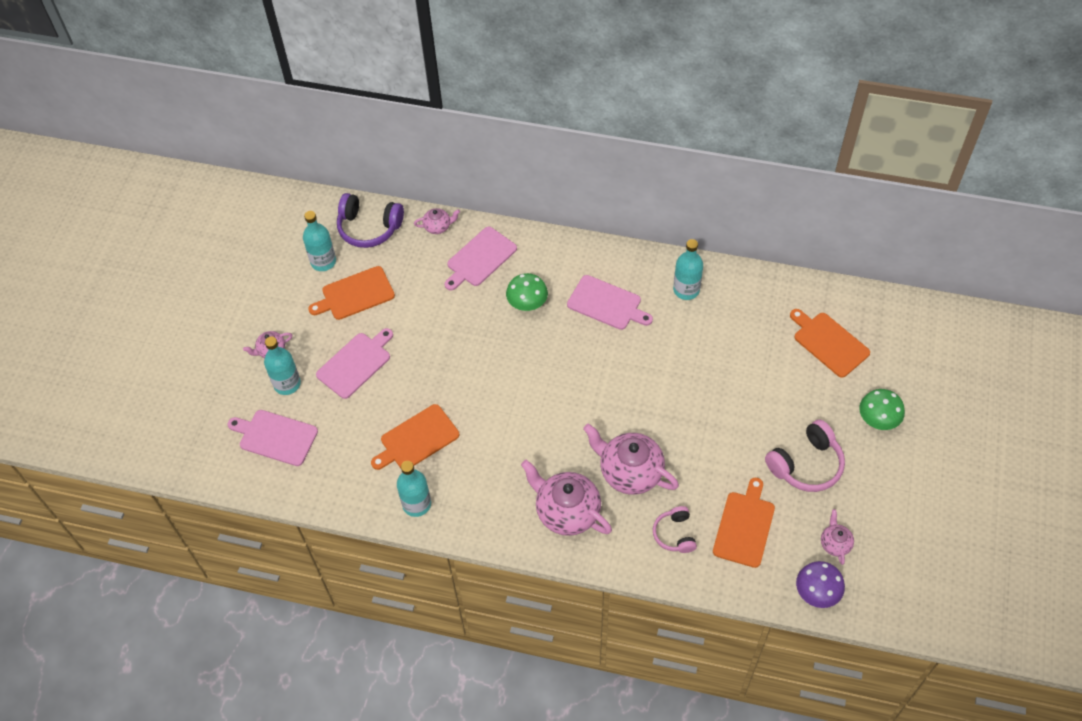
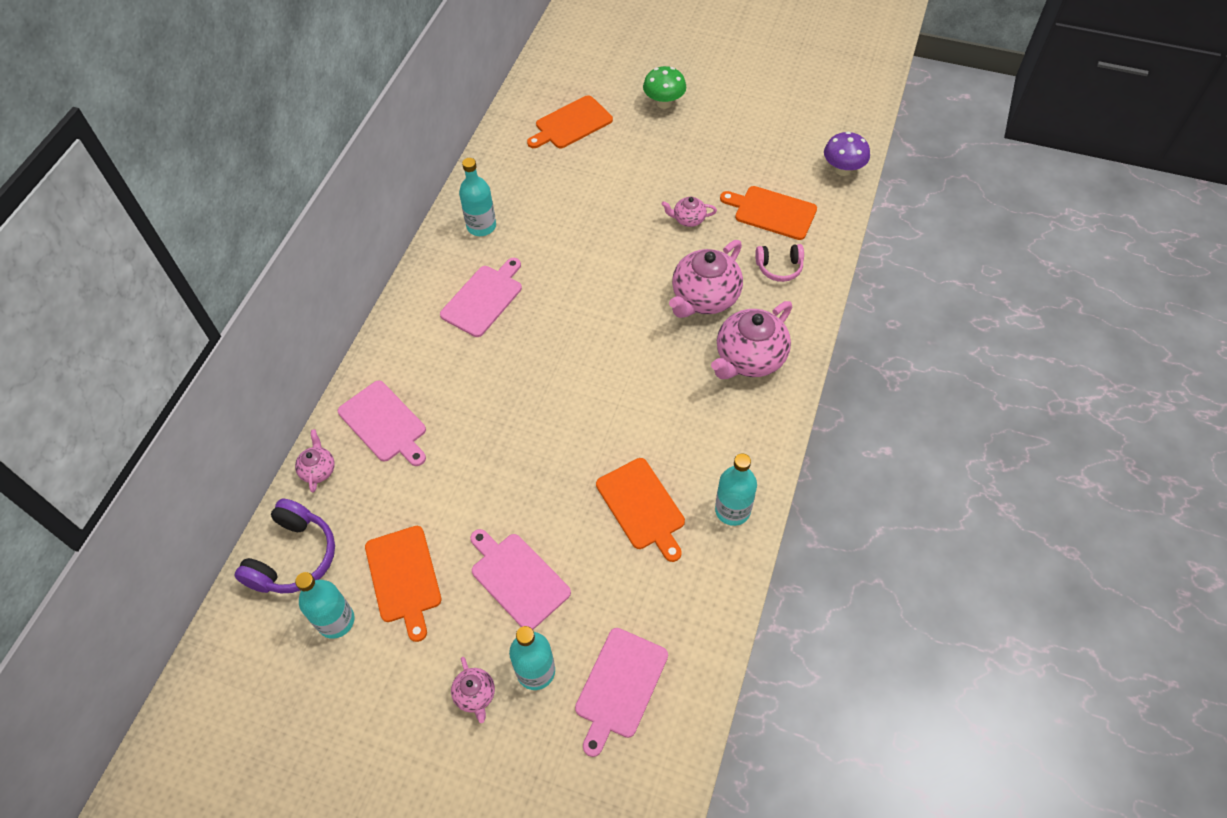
camera: 85 degrees left, 0 degrees up
(527, 304) = (466, 376): green mushroom -> none
(806, 464) = (707, 159): pink headphones -> none
(835, 543) = (792, 150): pink teapot -> pink teapot (688, 219)

